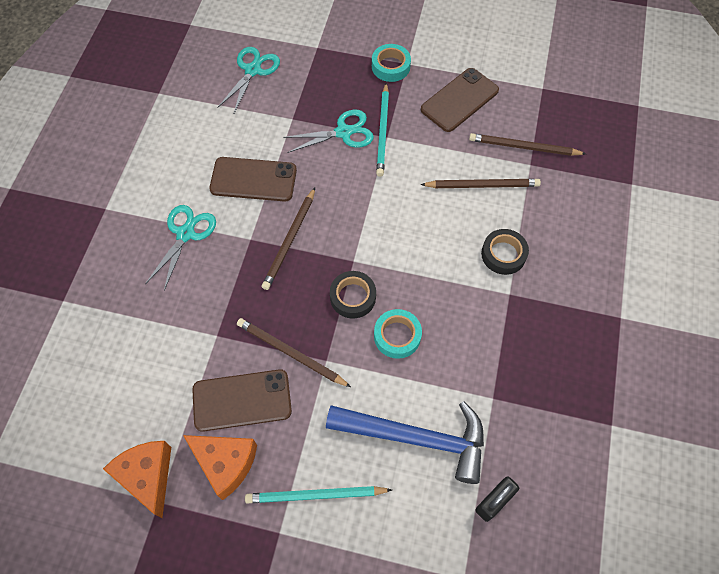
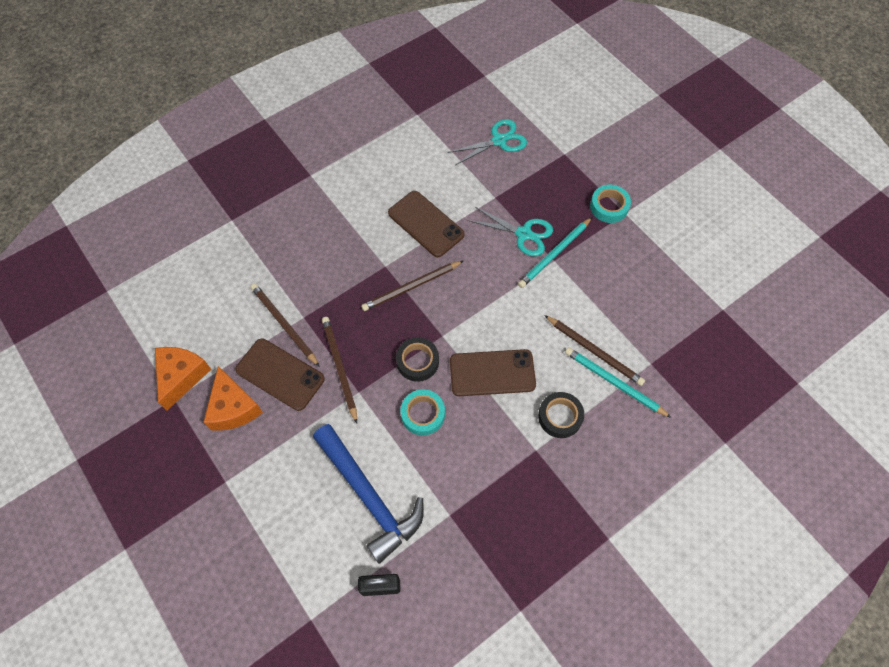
camera: 40 degrees right, 0 degrees up
(185, 234) = (346, 230): turquoise scissors -> none
(315, 495) = (268, 477): turquoise pencil -> turquoise pencil (614, 383)
(459, 100) = (640, 271): brown phone -> brown phone (492, 373)
(523, 147) = (658, 346): brown pencil -> brown pencil (284, 324)

